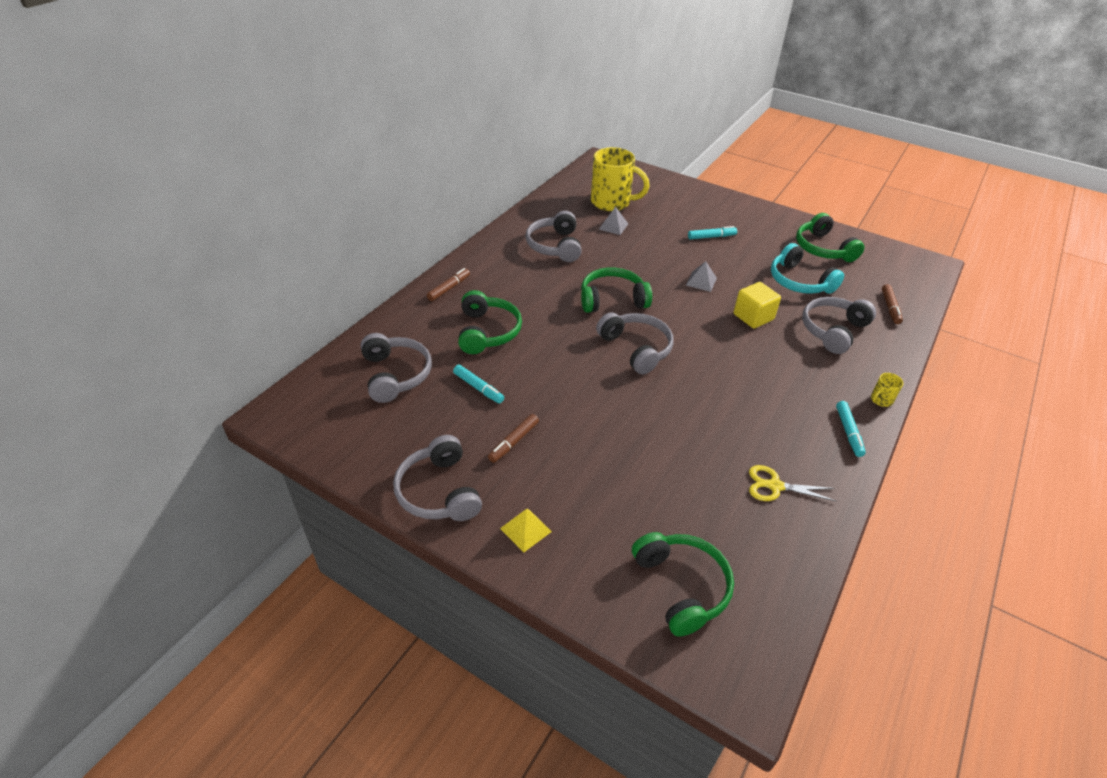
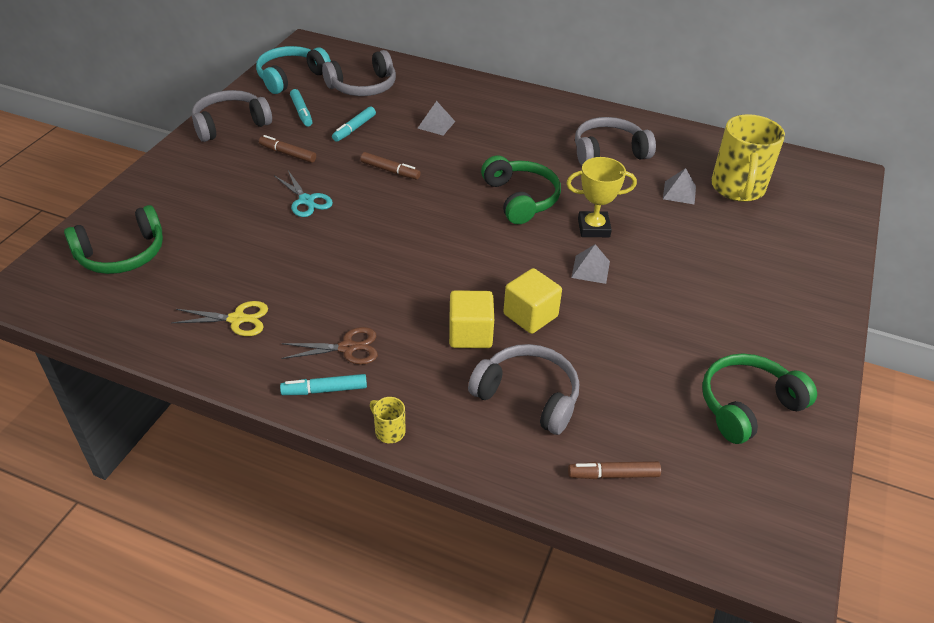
camera: 80 degrees right, 0 degrees up
(449, 288) = (497, 96): brown marker -> brown marker (390, 171)
(487, 332) = (436, 124): green headphones -> grey pyramid
(525, 529) = (189, 169): yellow pyramid -> none
(600, 431) = (306, 201): none -> turquoise scissors
(636, 348) = (437, 219): grey headphones -> none
(653, 271) = (593, 228): none -> yellow trophy
(711, 237) = (706, 280): turquoise marker -> turquoise marker (301, 112)
(774, 486) = (237, 319): yellow scissors -> yellow scissors turned 90 degrees clockwise
(776, 348) = (470, 334): none -> yellow cube
(799, 281) = (637, 369): turquoise headphones -> turquoise headphones (291, 77)
(800, 416) = (348, 348): none -> brown scissors

